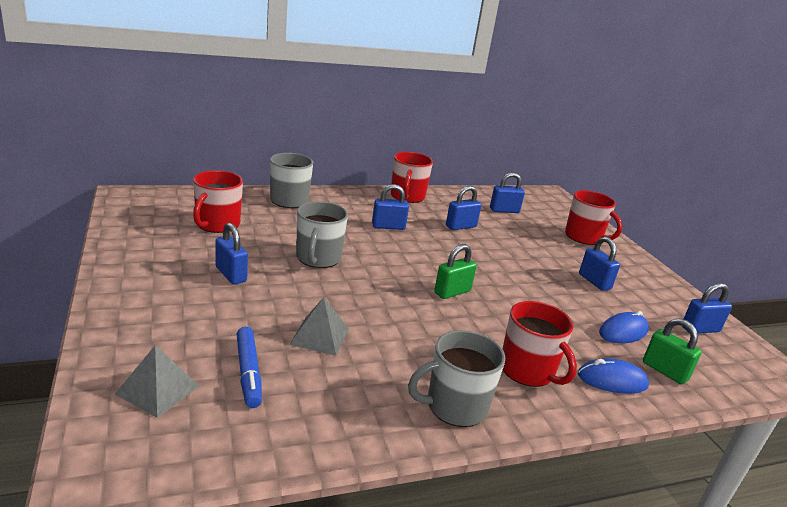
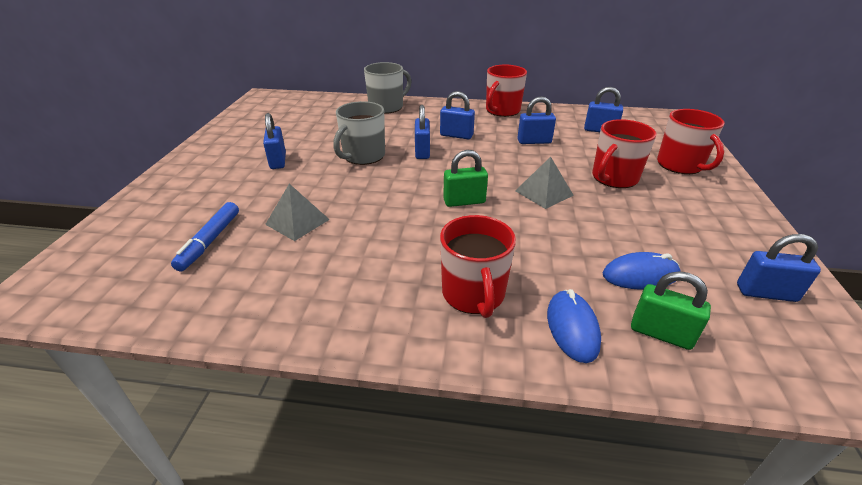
camera: 30 degrees right, 10 degrees up
(157, 390) = (133, 241): grey pyramid -> grey pyramid (544, 193)
(217, 224) = (307, 122): red mug -> red mug (614, 178)
(455, 406) = (357, 312): grey mug -> none
(594, 282) = (650, 214): blue padlock -> blue padlock (422, 152)
(612, 380) = (572, 328): blue mouse -> blue mouse turned 60 degrees clockwise
(664, 371) = (661, 333): green padlock -> green padlock turned 45 degrees counterclockwise

